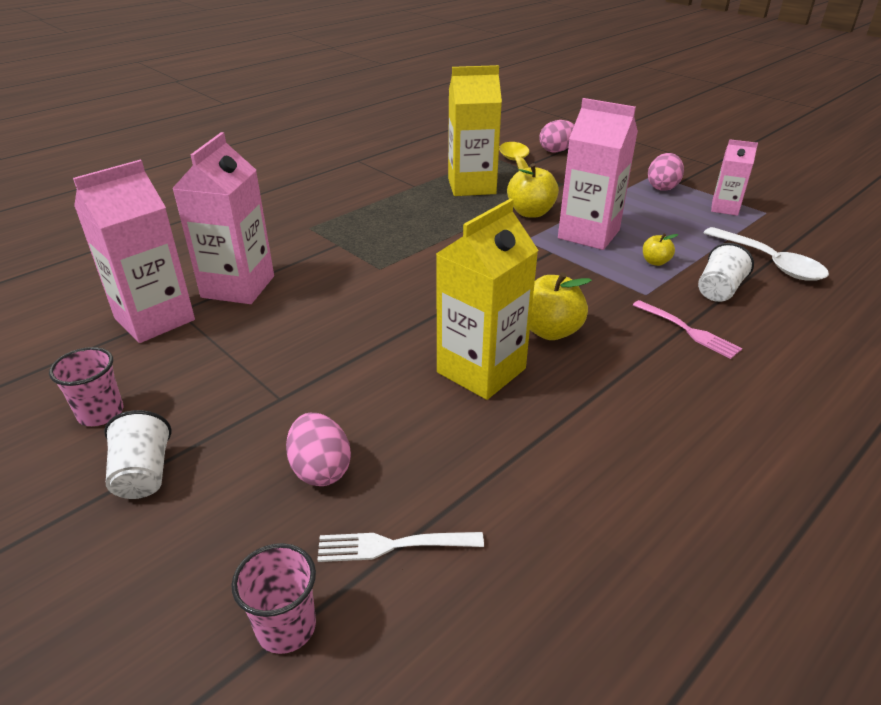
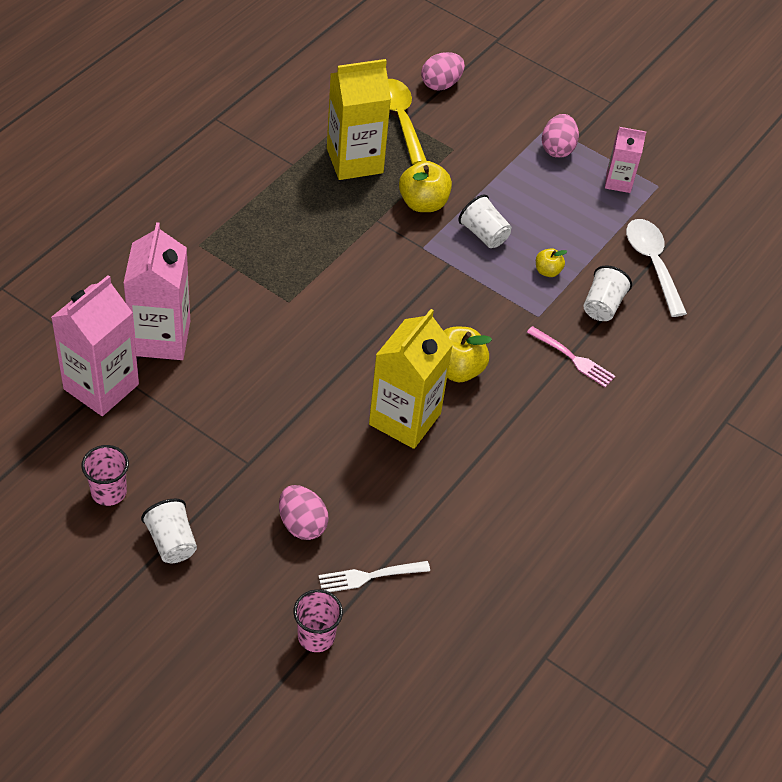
camera: 15 degrees left, 15 degrees up
(588, 234) = (484, 234): pink carton -> white cup
(770, 263) = (652, 264): white spoon -> white spoon turned 150 degrees counterclockwise

